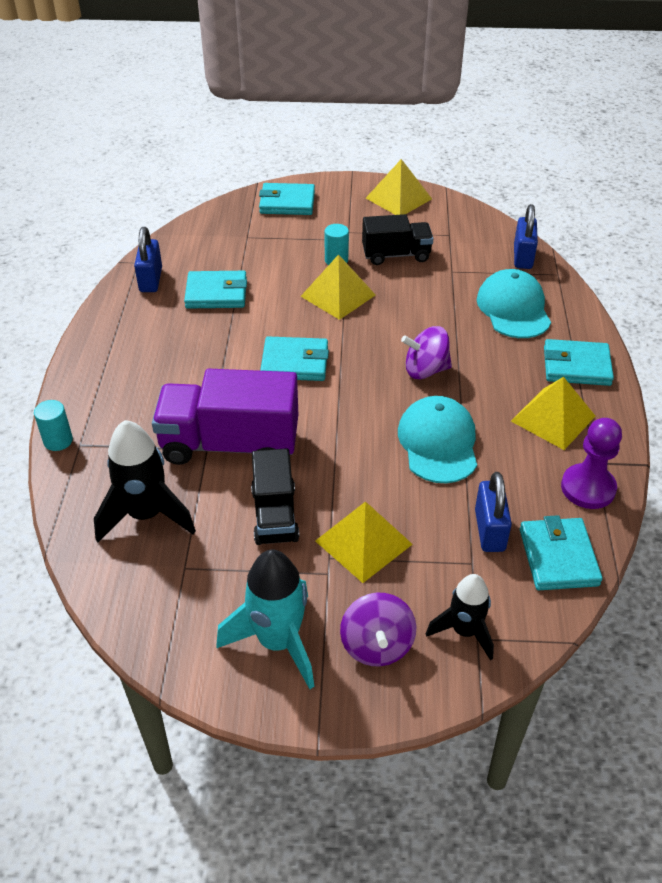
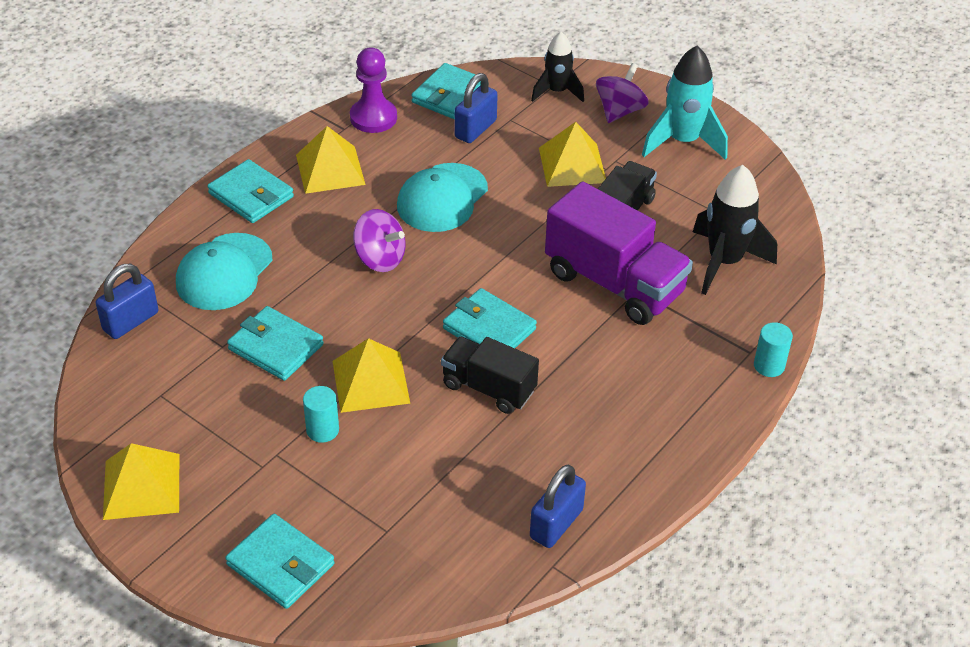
camera: 145 degrees left, 0 degrees up
(216, 293) = (496, 459): turquoise wallet -> turquoise wallet (275, 347)
(396, 255) = (251, 400): black truck -> black truck (488, 388)

